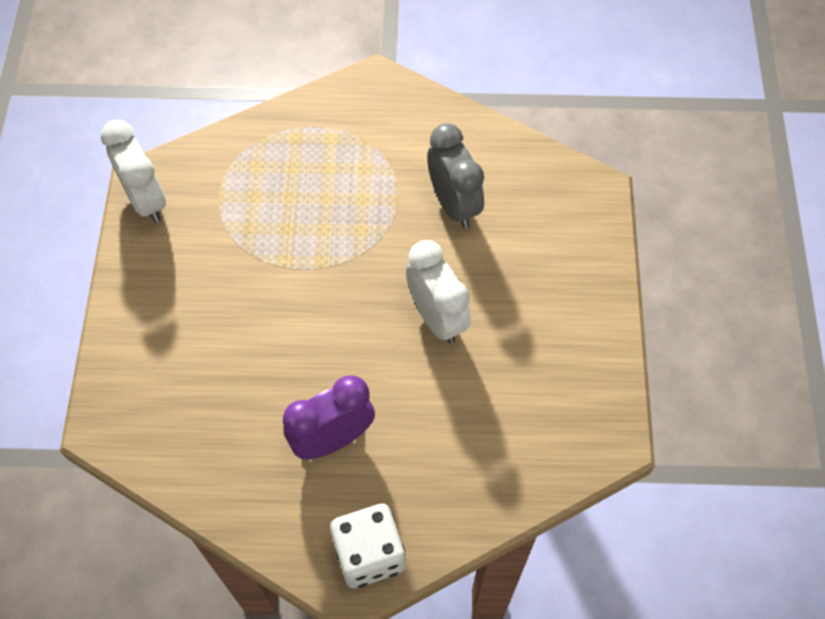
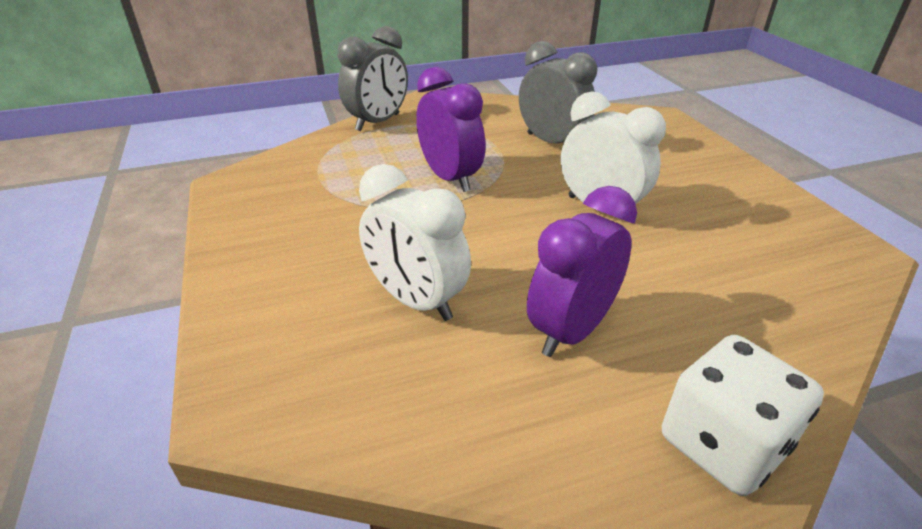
camera: 20 degrees left, 25 degrees down
(146, 200) = (237, 193): white clock -> white clock (416, 301)
(302, 116) = (377, 122): none -> grey clock
(330, 233) = (450, 178): none -> purple clock

